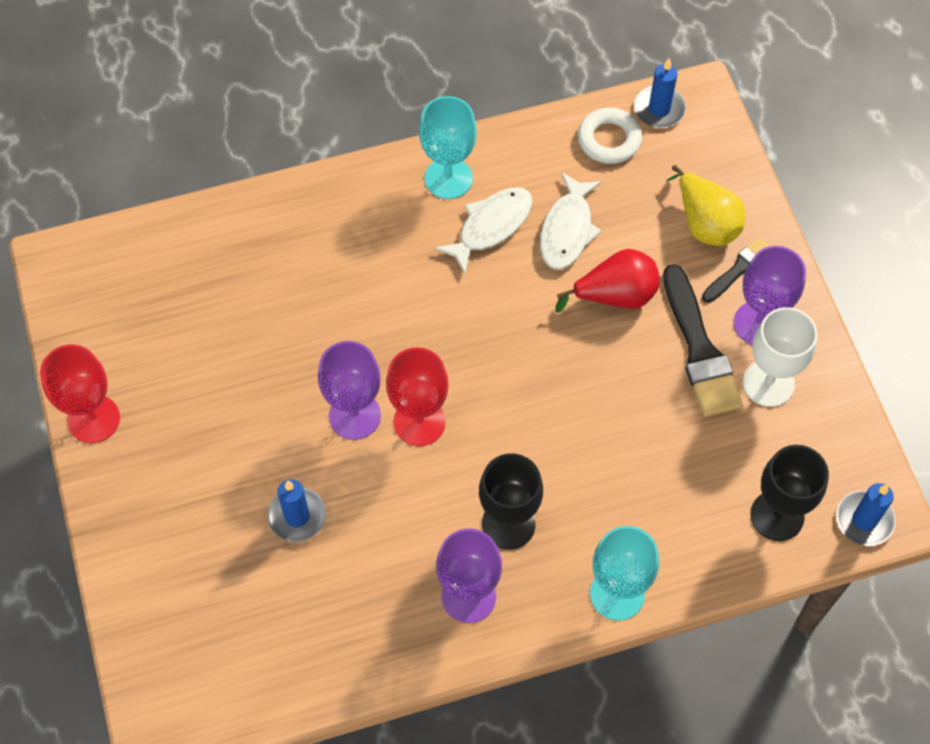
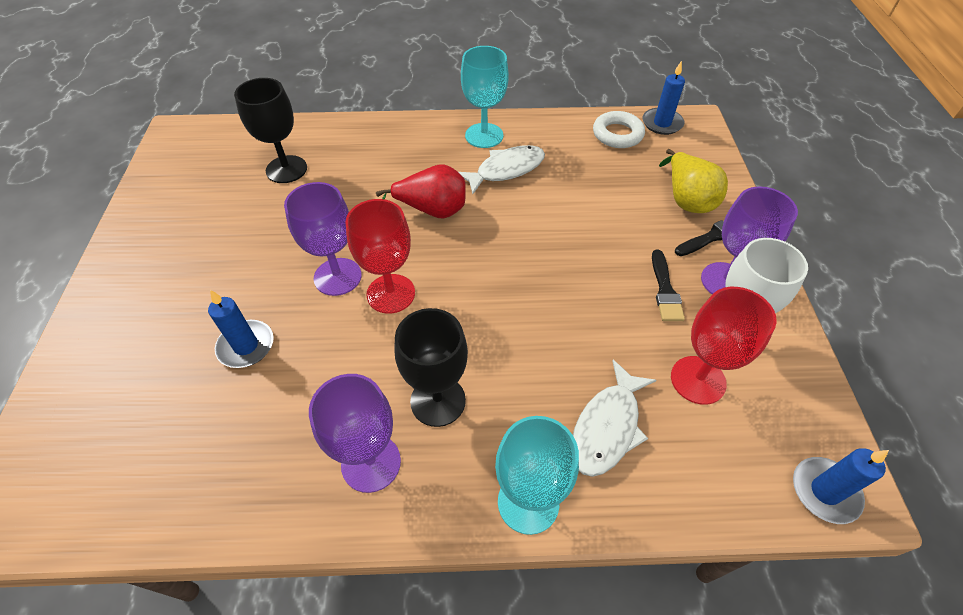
camera: 15 degrees right, 10 degrees down
(94, 419) = (129, 234): red goblet -> red goblet (698, 380)
(567, 230) = (567, 183): white fish -> white fish (607, 427)
(615, 296) = (596, 235): red pear -> red pear (432, 210)
(699, 349) = (665, 290): black brush -> black brush, size x0.56
(777, 515) = (723, 461): black goblet -> black goblet (286, 169)

